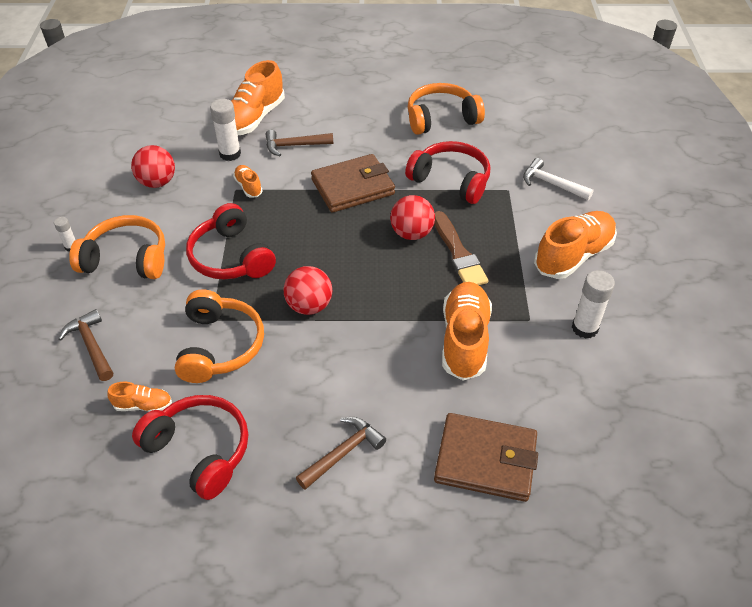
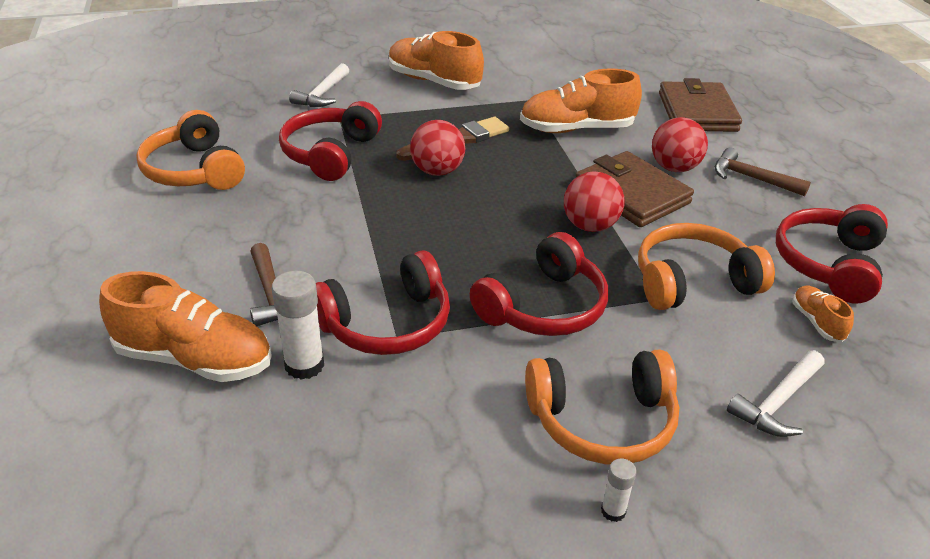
camera: 105 degrees left, 10 degrees down
(91, 346) = (777, 402): brown hammer -> white hammer
(126, 259) = (602, 421): orange headphones -> orange headphones turned 90 degrees counterclockwise
(157, 182) = (404, 442): red ball -> red ball (674, 168)
(248, 187) = (387, 323): orange shoe -> red headphones
(353, 187) = (362, 224): brown wallet -> brown wallet (631, 194)
(584, 328) = (525, 76): white glue stick -> none

